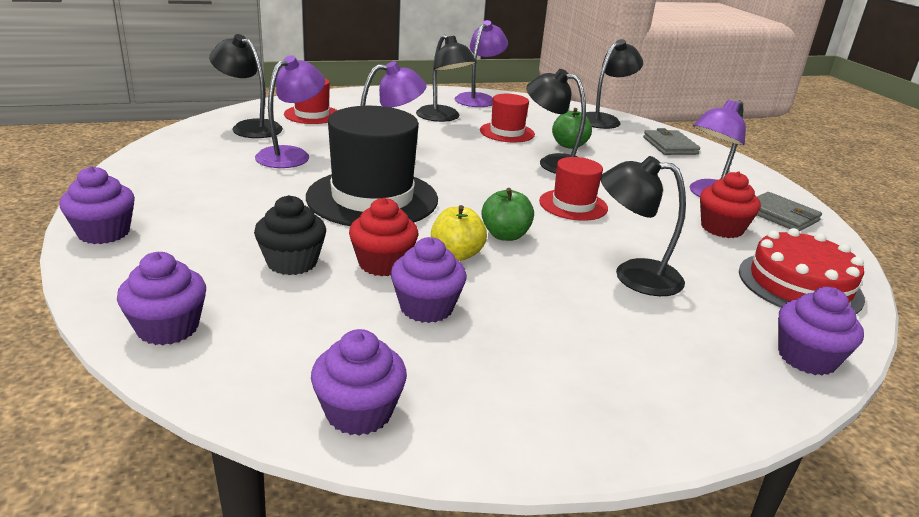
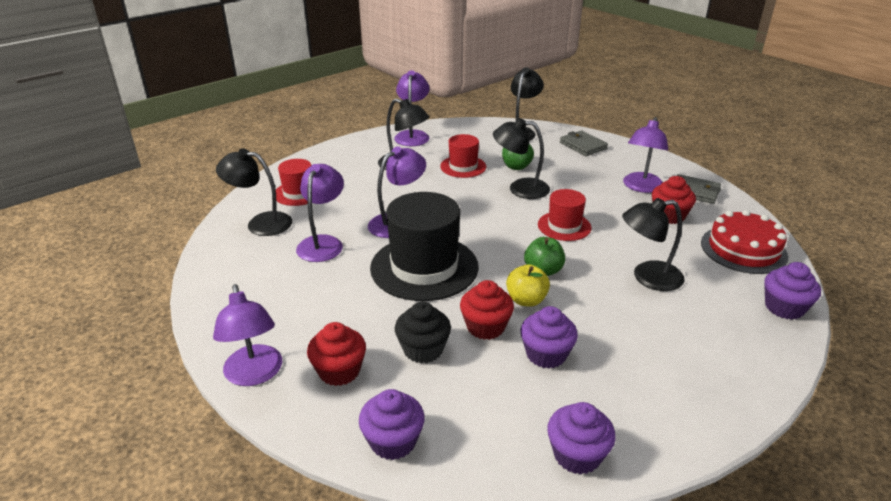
camera: 20 degrees left, 5 degrees up
(104, 233) = (254, 374): purple cupcake -> purple lamp
(186, 254) = (339, 371): none -> red cupcake

